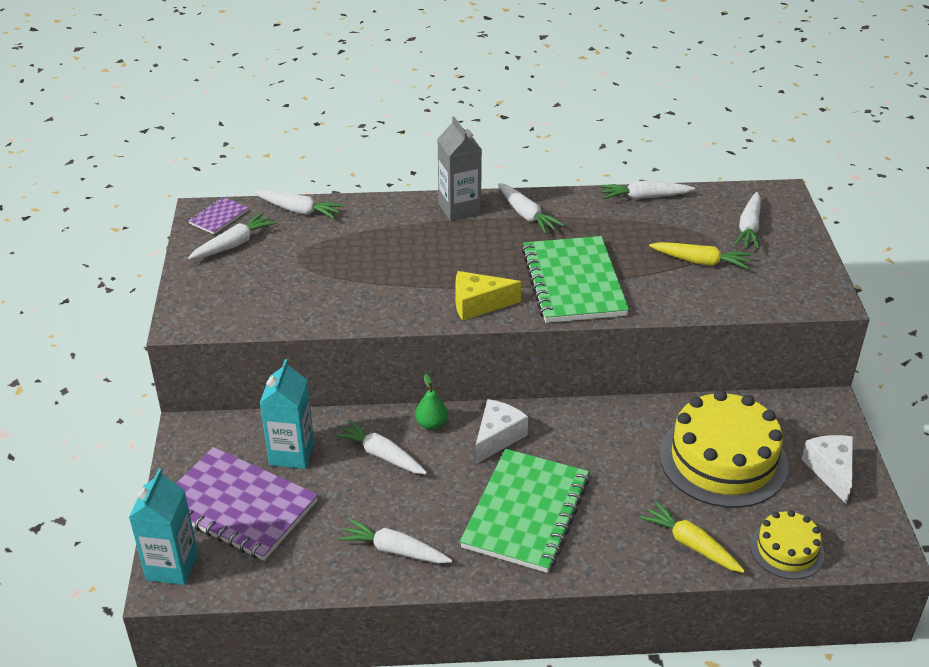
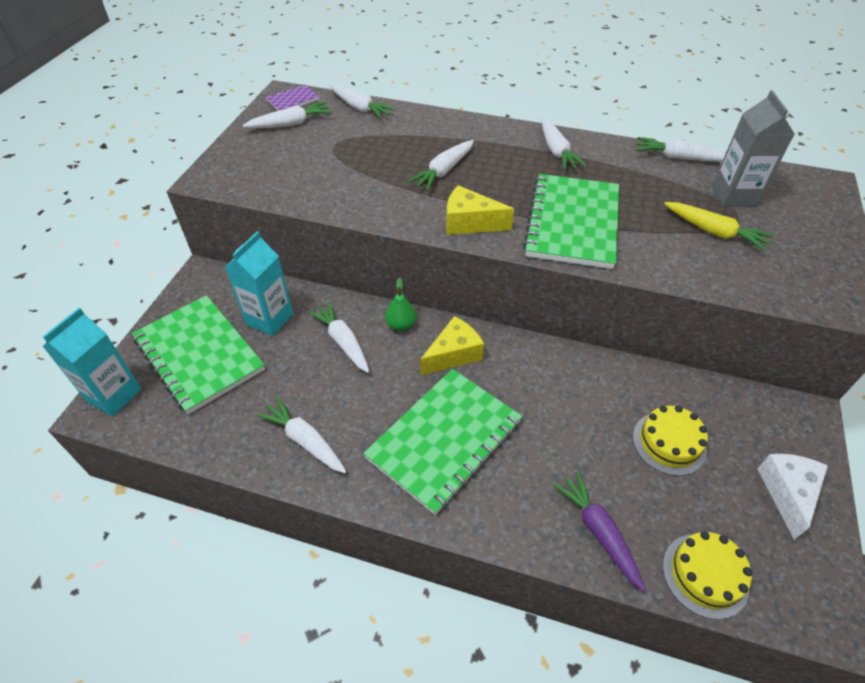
camera: 20 degrees right, 10 degrees up
(238, 506) = (199, 355): purple notebook -> green notebook
(459, 209) = (497, 134): grey carton -> grey carton (733, 196)
(497, 437) = (453, 354): white cheese -> yellow cheese
(691, 544) = (598, 532): yellow carrot -> purple carrot
(723, 459) = (669, 443): yellow cake -> yellow cake, size x0.53
(749, 228) = (779, 209): white carrot -> white carrot (444, 171)

